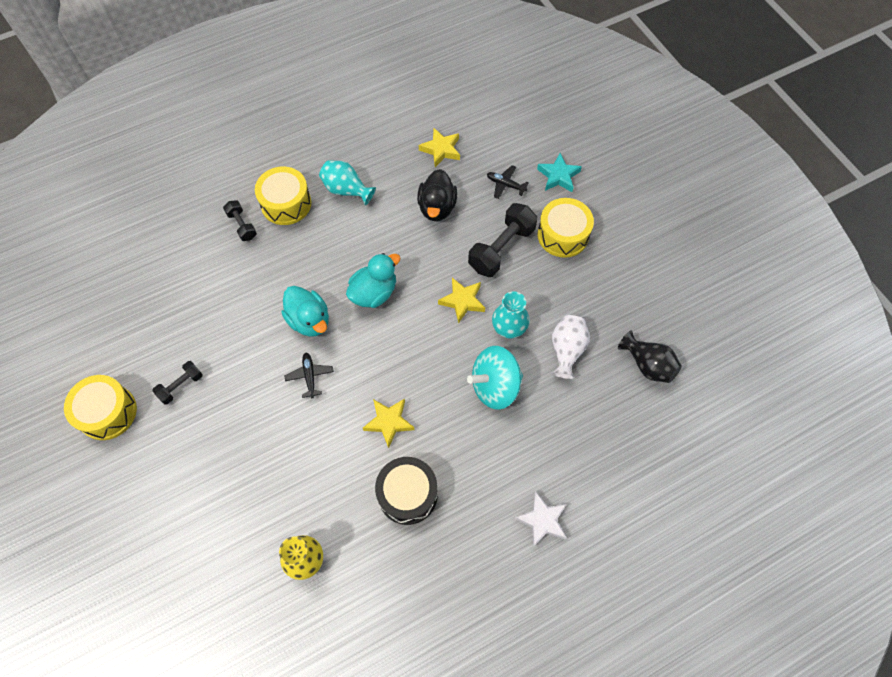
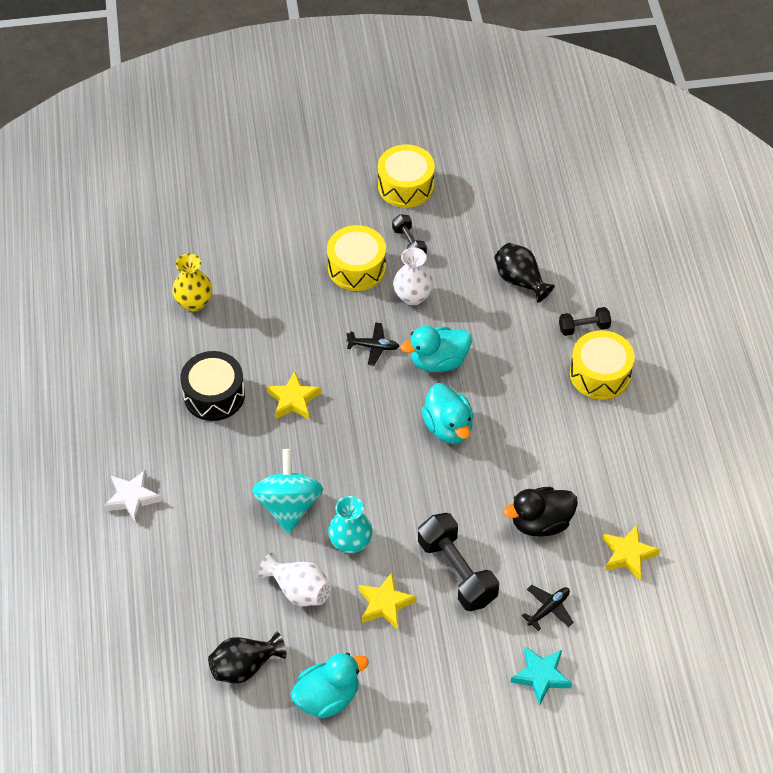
camera: 110 degrees right, 10 degrees down
(203, 283) = (520, 281): none -> black vase
(243, 363) = (413, 296): none -> white vase
(346, 190) = (599, 437): turquoise vase -> none
(437, 207) = (540, 523): black duck -> black duck turned 45 degrees counterclockwise
(462, 301) = (403, 508): yellow star -> yellow star (385, 604)
(563, 235) = (450, 646): yellow drum -> yellow drum (356, 268)
(641, 299) = (327, 697): none -> turquoise duck

